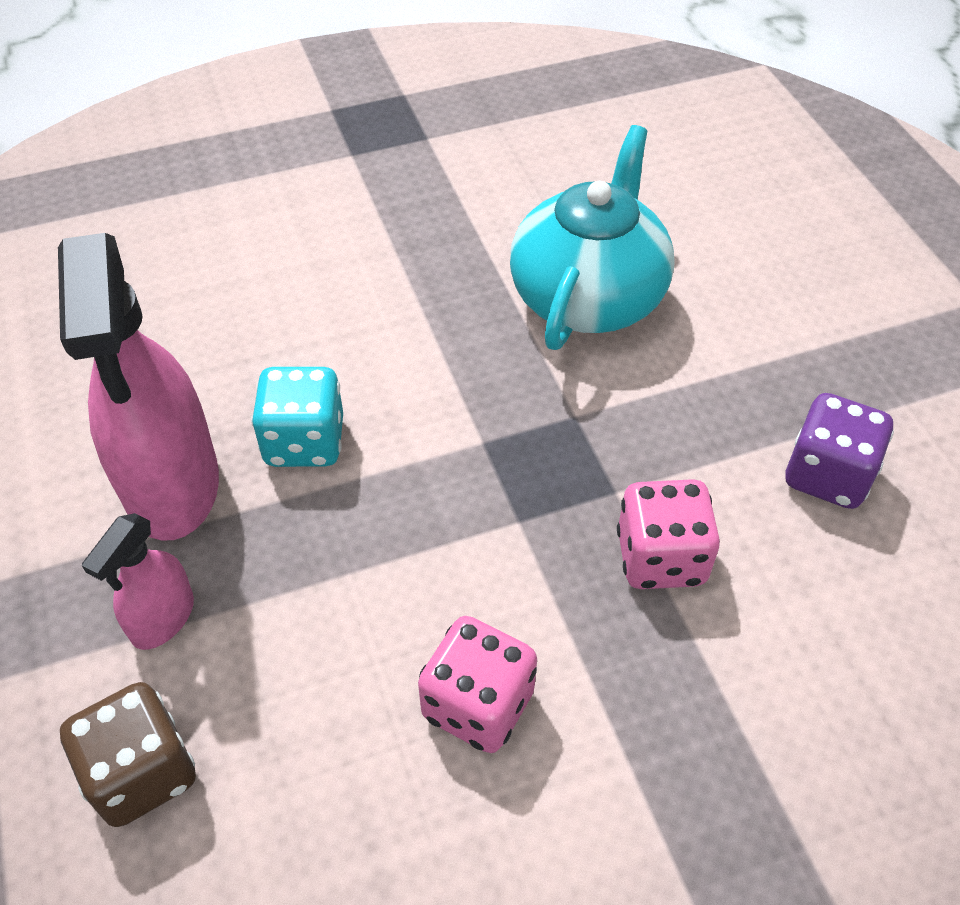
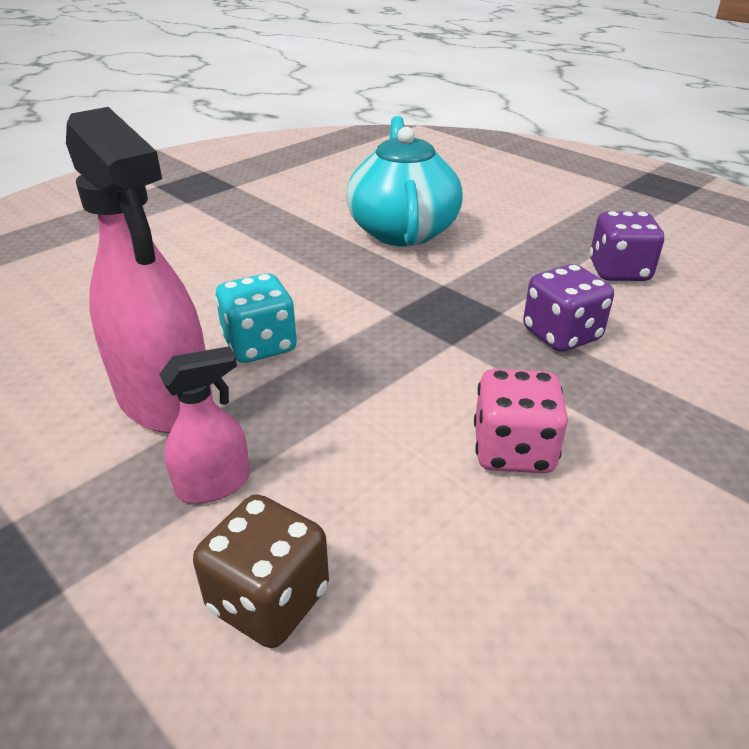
camera: 25 degrees left, 15 degrees down
(162, 619) = (214, 484): pink spray bottle -> pink spray bottle turned 120 degrees counterclockwise
(661, 558) = (561, 335): pink dice -> purple dice

